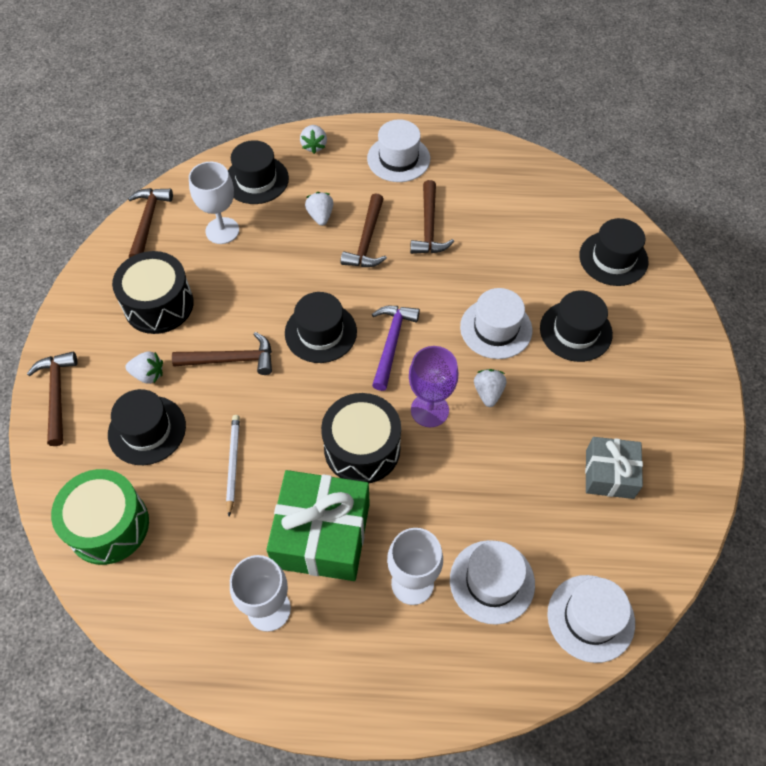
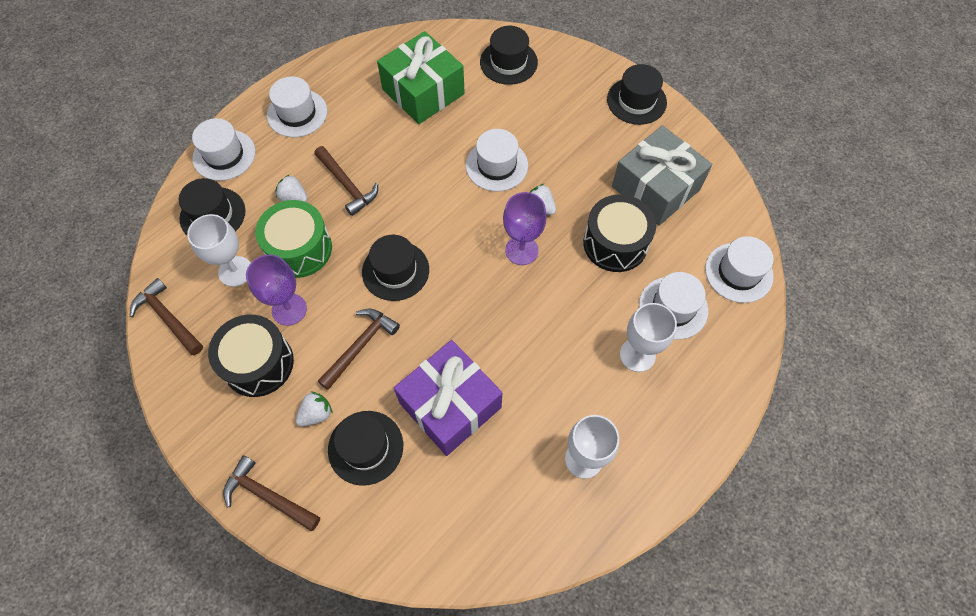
camera: 50 degrees left, 5 degrees up
(108, 525) = (423, 529): green drum -> green drum (299, 249)
(221, 289) = (289, 309): none -> purple goblet
(233, 464) = (450, 405): white pencil -> purple gift
(314, 146) = (224, 155): white strawberry -> white hat
(322, 535) = (557, 385): green gift -> green gift (423, 92)
(362, 448) = (513, 312): black drum -> black drum (615, 243)
(391, 343) = (448, 234): purple hammer -> none
(429, 227) = (376, 140): brown hammer -> none
(575, 331) = (541, 124): black hat -> black hat (636, 101)
(609, 474) = (656, 188): grey gift -> grey gift, size x1.66

